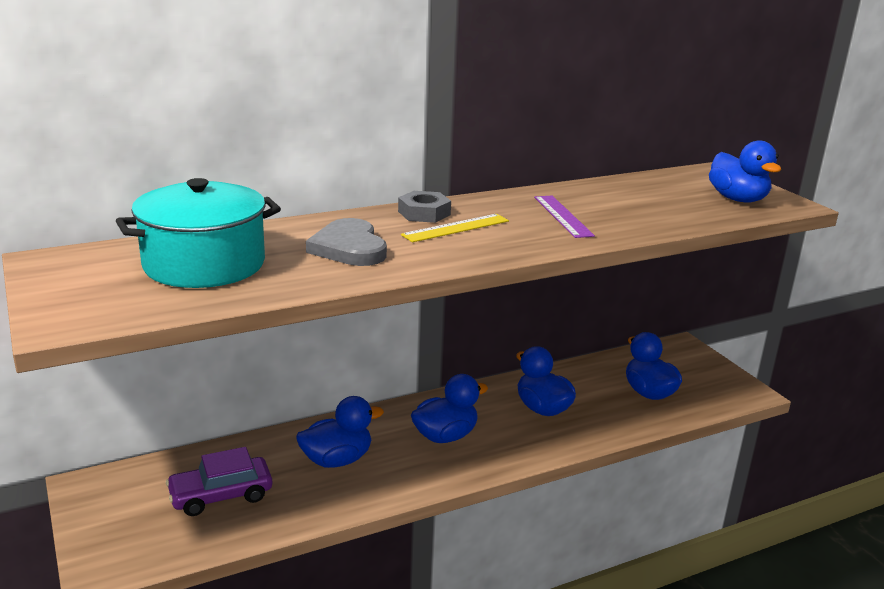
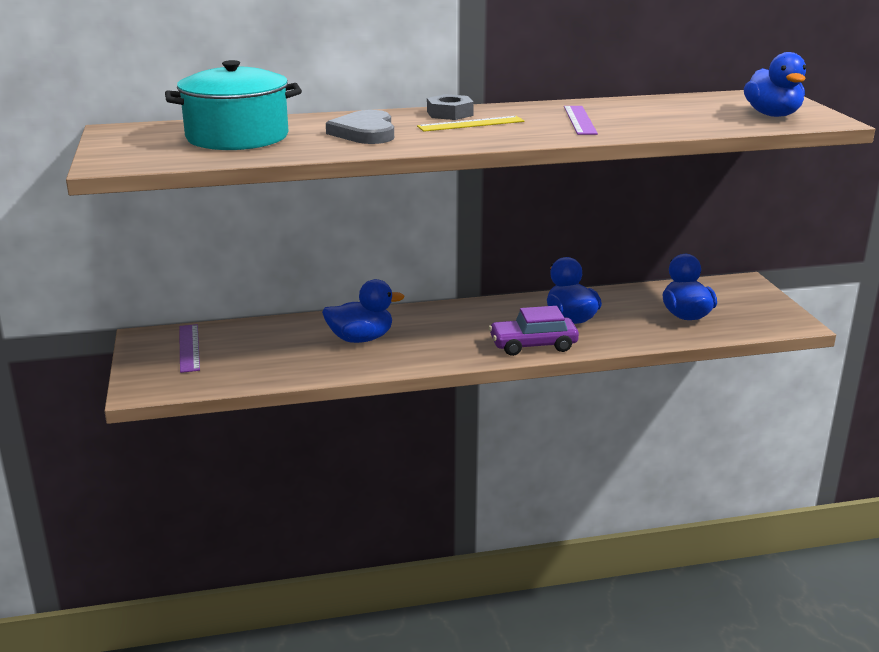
camera: 15 degrees right, 0 degrees up
(143, 496) = (189, 348): none -> purple ruler
(221, 495) = (252, 353): purple car -> purple car (533, 345)
(445, 436) = (467, 331): blue duck -> none

